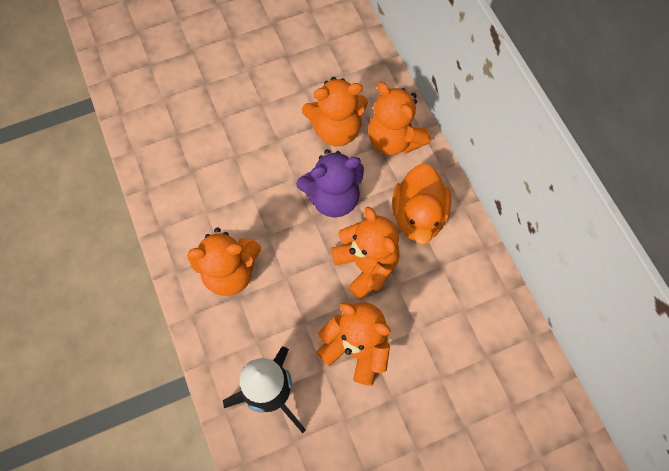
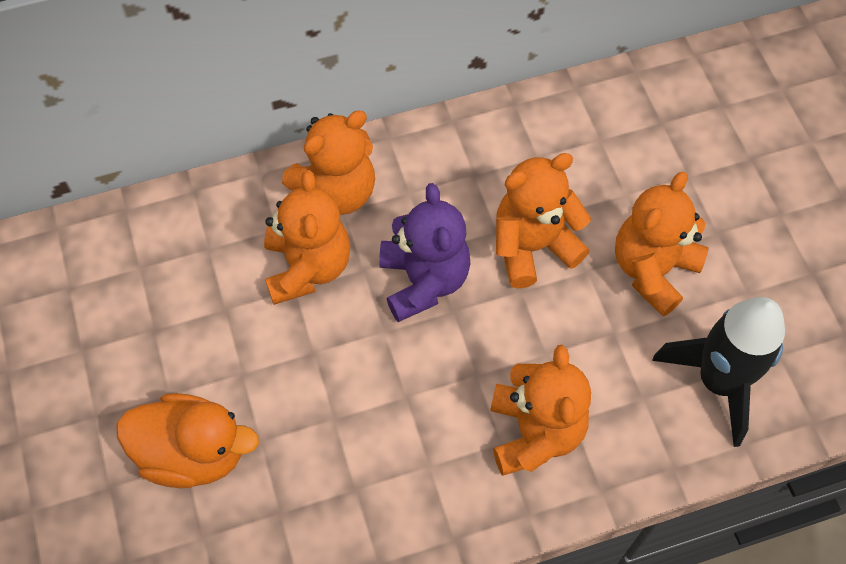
camera: 85 degrees left, 5 degrees down
(418, 216) = (462, 175): orange duck -> orange duck (193, 453)

